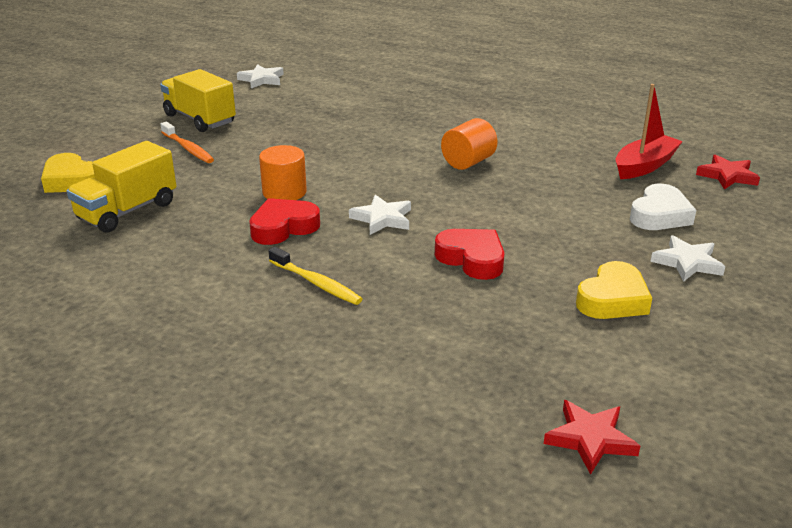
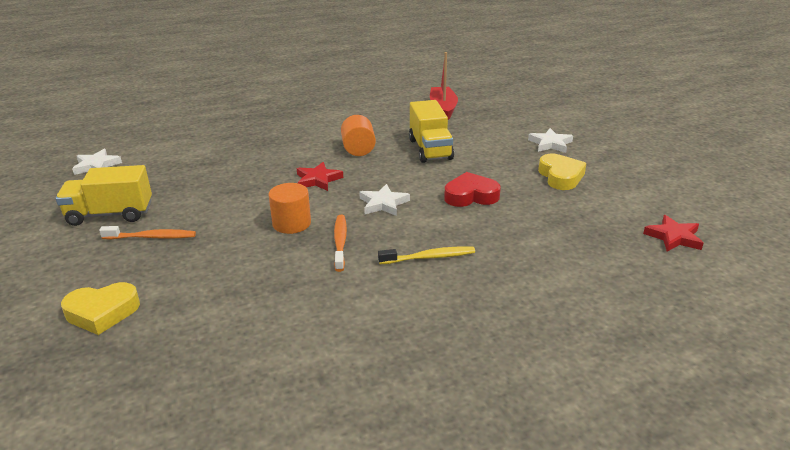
camera: 50 degrees left, 0 degrees up
(127, 211) = (208, 301): yellow truck -> yellow truck (430, 149)
(283, 227) = (340, 242): red heart -> orange toothbrush
(659, 215) = (497, 129): white heart -> none
(727, 176) = (484, 97): red star -> red star (318, 180)

